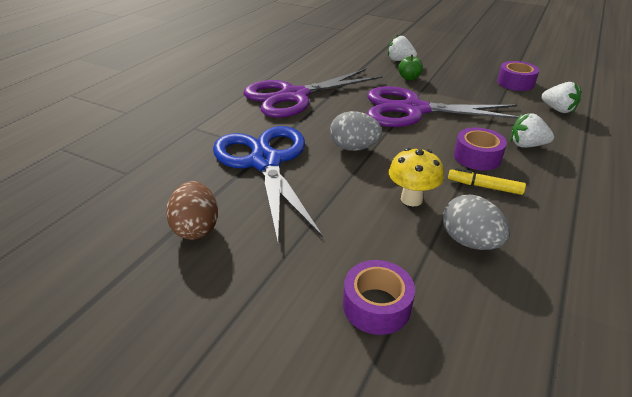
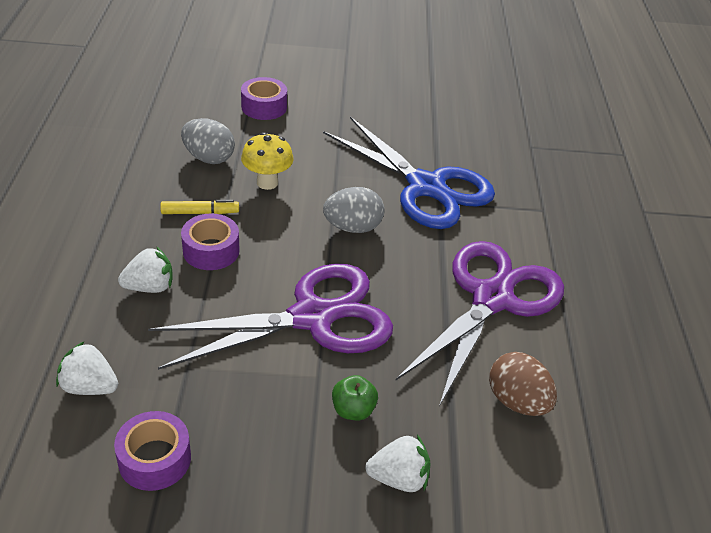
camera: 150 degrees right, 5 degrees up
(196, 228) = (420, 121): brown egg -> brown egg (517, 401)

